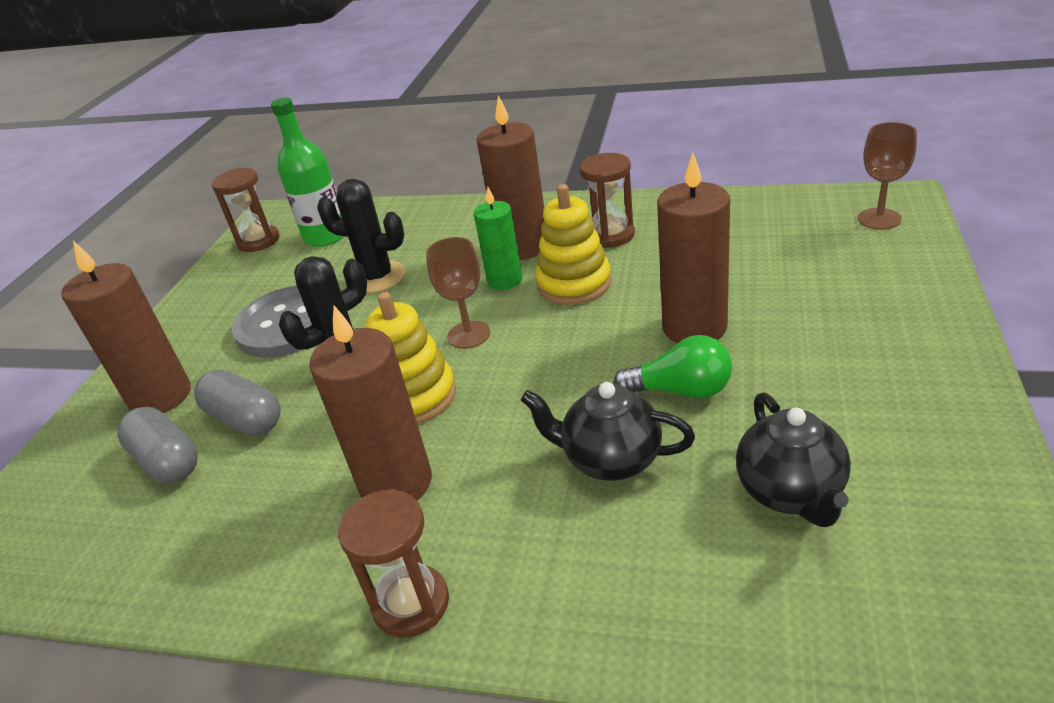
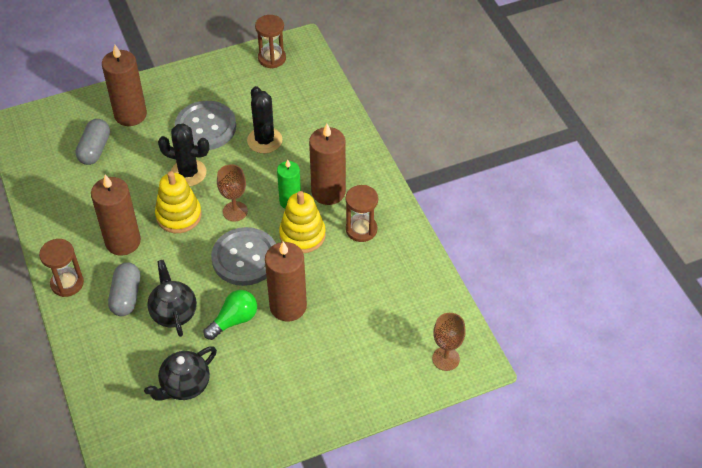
camera: 50 degrees right, 15 degrees up
(245, 419) = (132, 159): grey capsule -> grey capsule (126, 296)
(326, 236) = (292, 88): green bottle -> none
(565, 347) = (245, 258): none -> grey button
(681, 390) = (234, 320): green light bulb -> green light bulb turned 105 degrees counterclockwise

